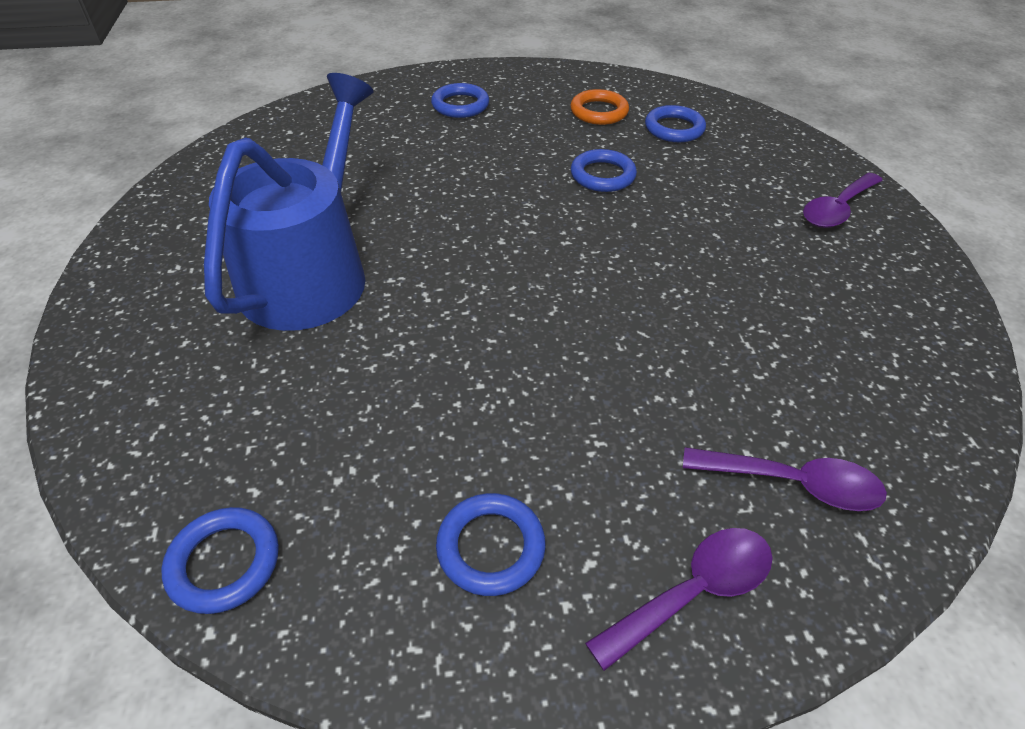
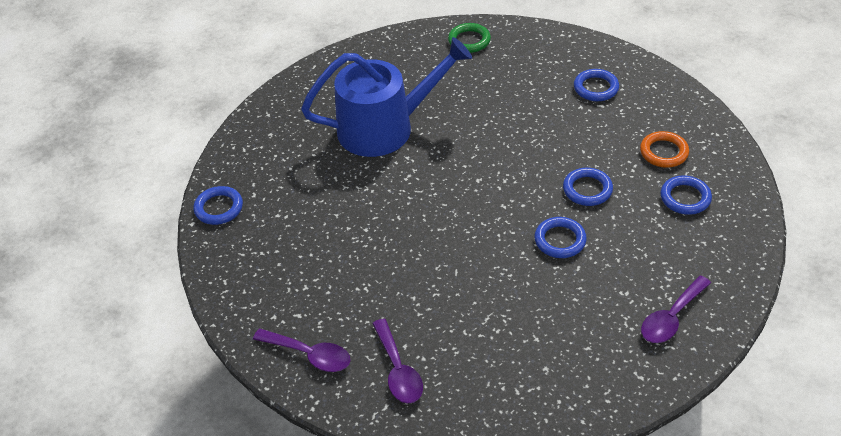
camera: 60 degrees right, 0 degrees up
(266, 142) = (469, 41): none -> green ring
(491, 547) = (282, 280): blue ring -> blue ring (560, 240)
(837, 209) = (671, 317): purple spoon -> purple spoon turned 60 degrees counterclockwise

